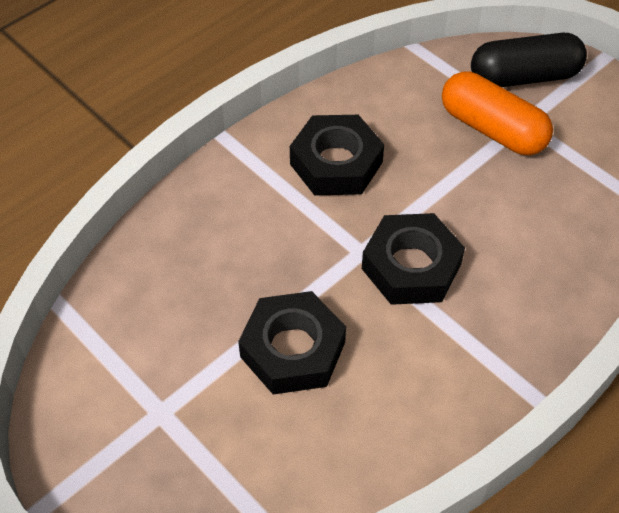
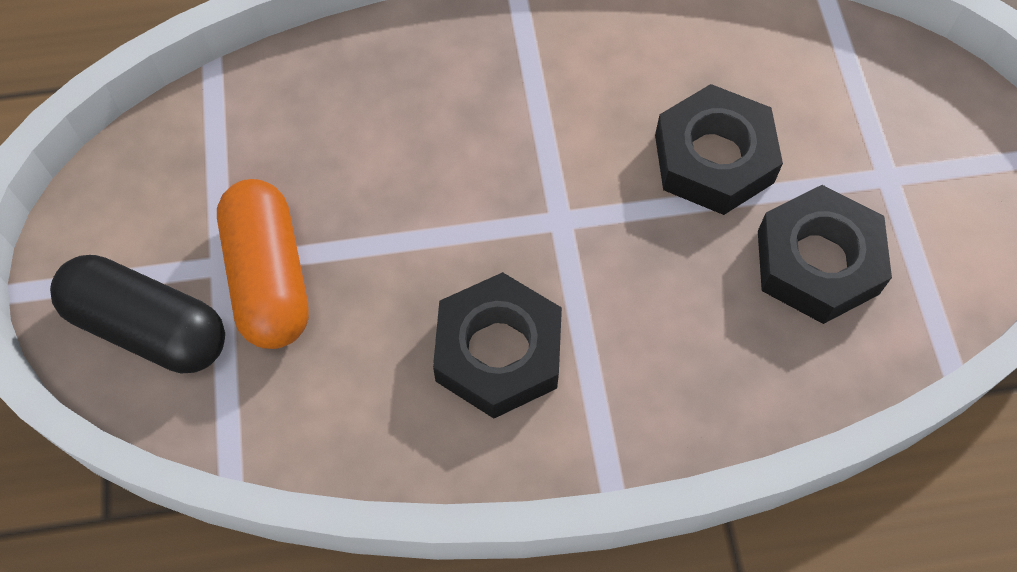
camera: 145 degrees left, 10 degrees up
(411, 266) = (521, 170): black nut -> black nut (817, 262)

